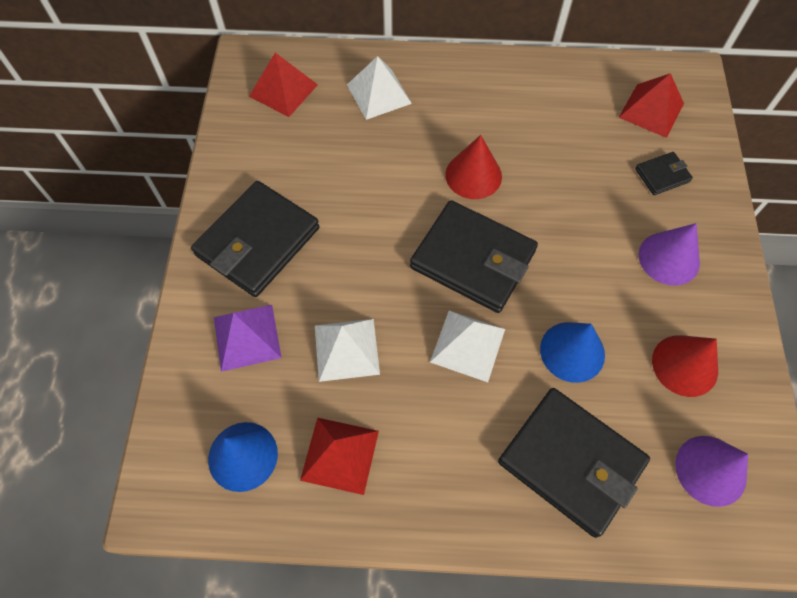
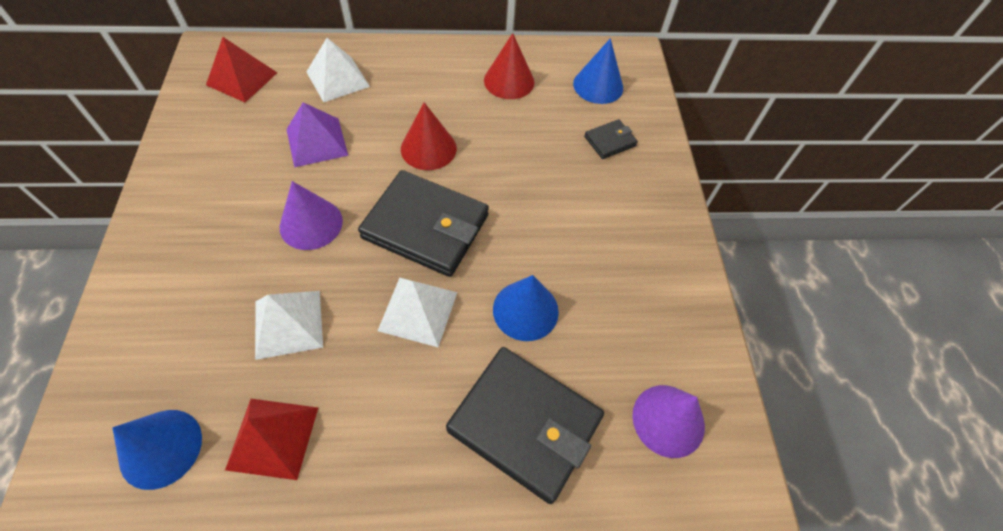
camera: 10 degrees left, 5 degrees down
(247, 337) = (179, 318): purple pyramid -> purple pyramid (317, 142)
(258, 241) = (201, 221): black wallet -> none
(651, 110) = (598, 85): red pyramid -> blue cone
(669, 258) = (618, 215): purple cone -> purple cone (311, 224)
(685, 365) = (638, 316): red cone -> red cone (509, 81)

